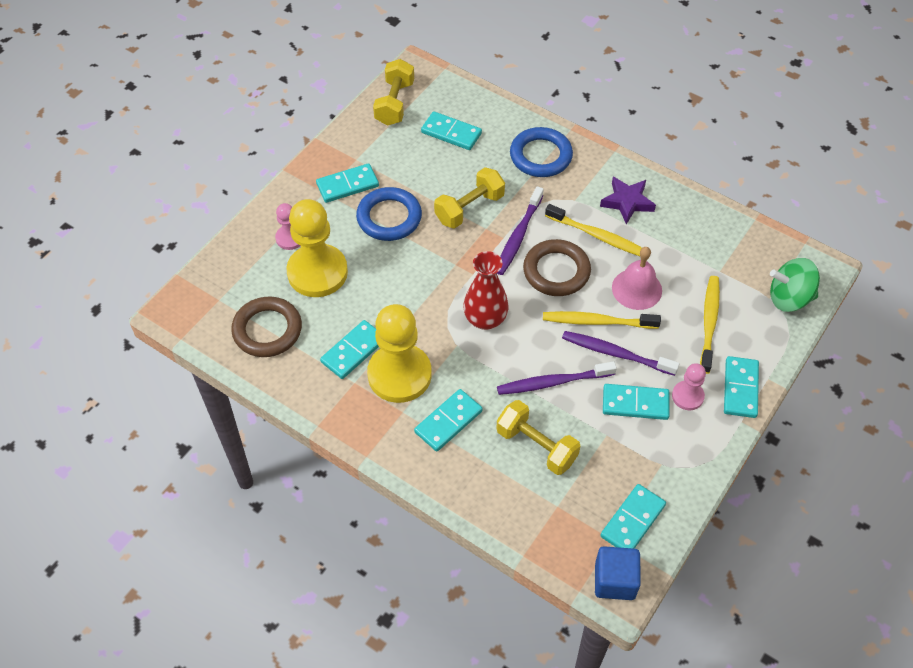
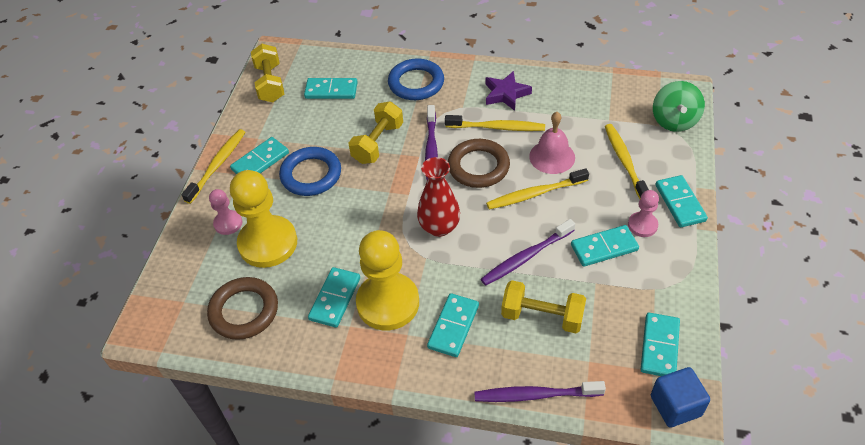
camera: 20 degrees left, 5 degrees down
(305, 174) = (217, 165): none -> yellow toothbrush
(616, 354) = (565, 213): purple toothbrush -> purple toothbrush (536, 395)
(789, 298) = (674, 121): green spinning top -> green spinning top turned 60 degrees counterclockwise

